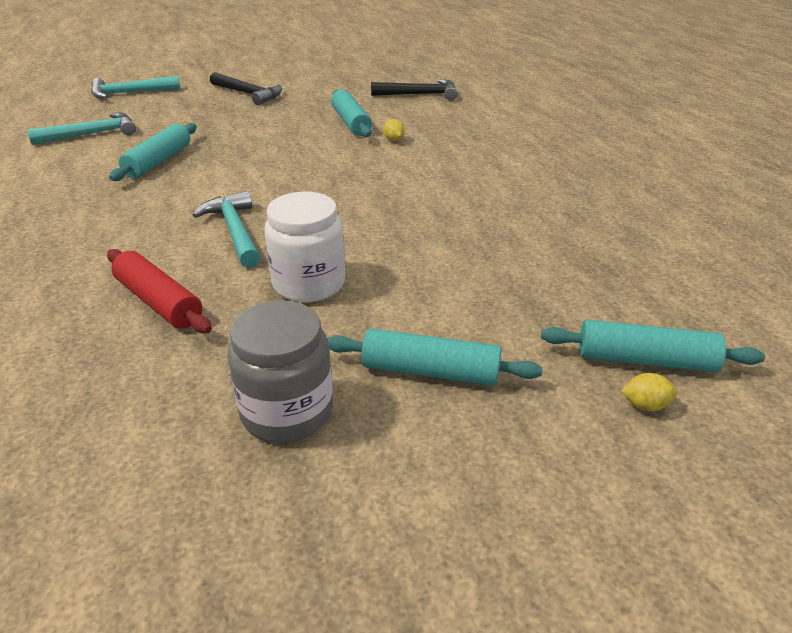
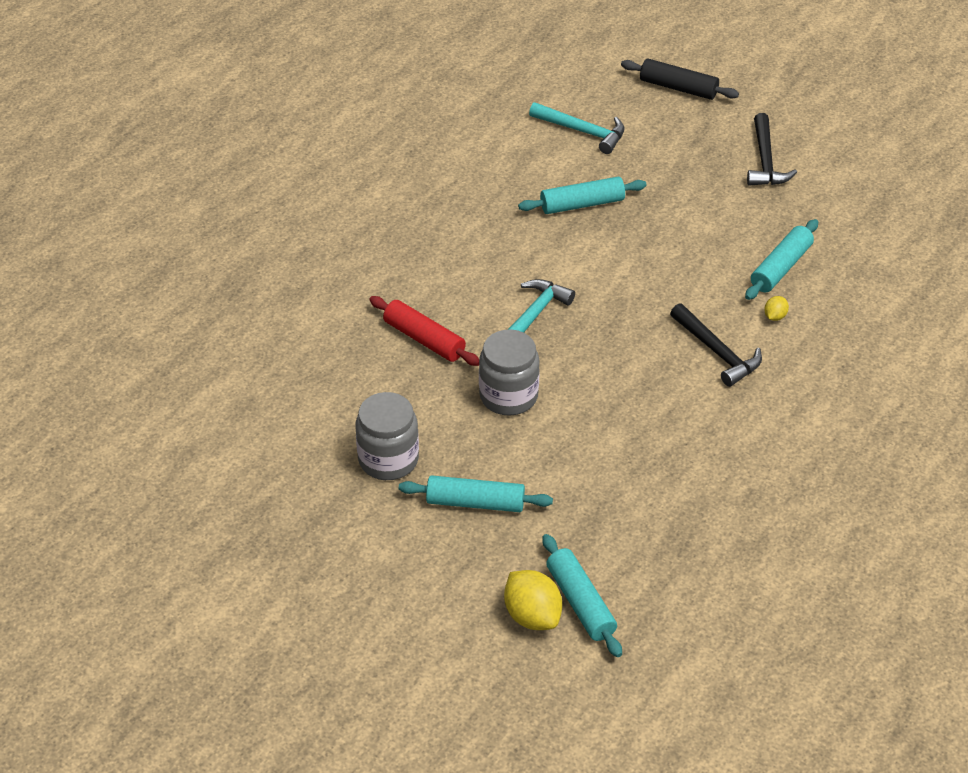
camera: 55 degrees right, 10 degrees up
(130, 93) = (678, 88): turquoise hammer -> black rolling pin
(158, 302) = (424, 339): red rolling pin -> red rolling pin turned 60 degrees counterclockwise
(309, 283) = (508, 396): white jar -> grey jar
(419, 95) = (905, 276): black hammer -> black hammer (717, 352)
(430, 371) = (475, 503): turquoise rolling pin -> turquoise rolling pin turned 60 degrees counterclockwise
(645, 405) = (532, 616): yellow lemon -> yellow lemon, size x2.02

